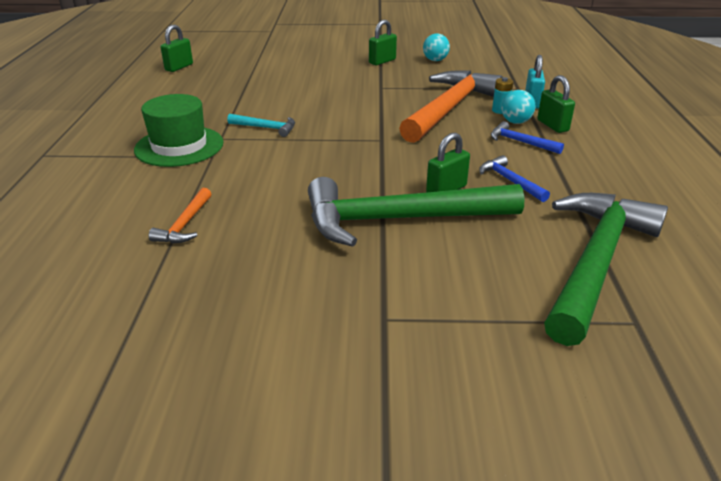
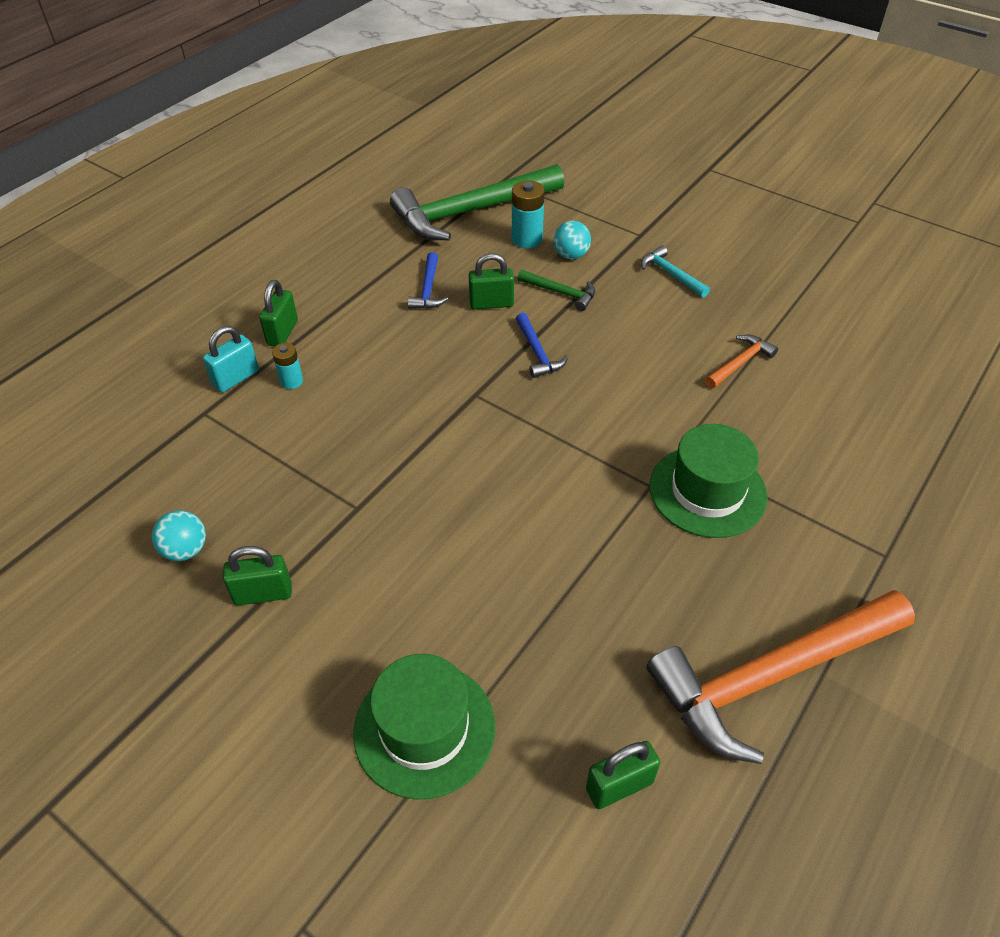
camera: 145 degrees left, 15 degrees up
(266, 128) = (583, 480): turquoise hammer -> turquoise hammer (671, 274)
(271, 58) = (424, 729): none -> green hat
(399, 220) = (561, 293): green hammer -> green hammer, size x0.42
(449, 108) = (338, 413): orange hammer -> orange hammer (771, 676)
(497, 257) = (527, 239): none -> turquoise battery
(515, 122) = (307, 355): turquoise ball -> turquoise ball (571, 255)
(520, 142) = (349, 326): blue hammer -> blue hammer (537, 352)

